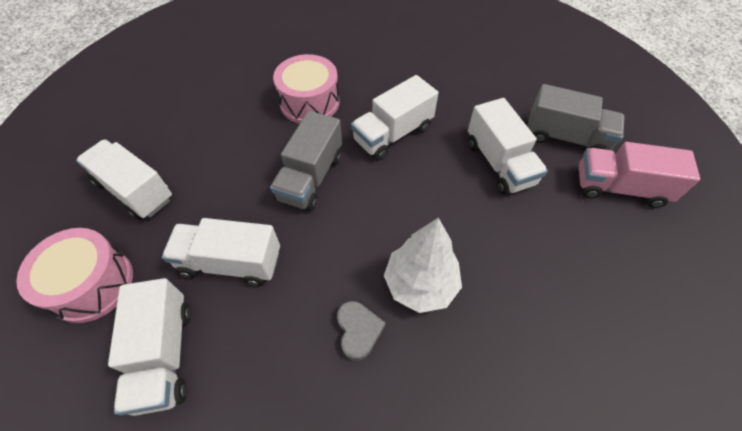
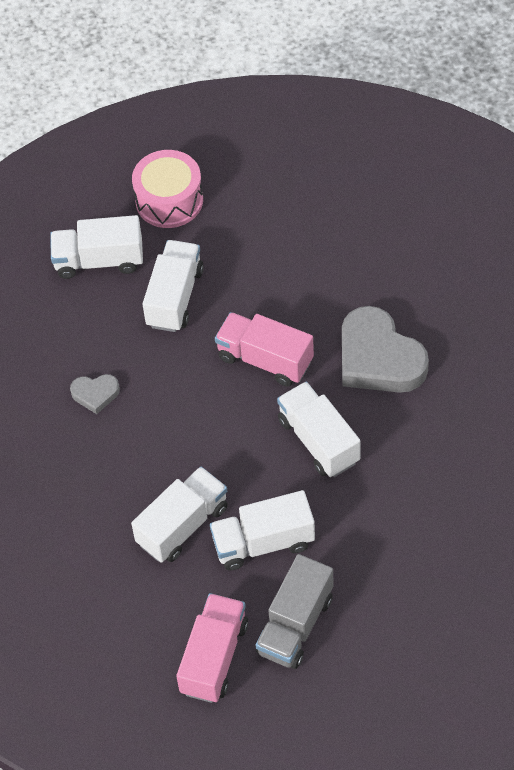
camera: 100 degrees right, 0 degrees up
(135, 191) = (266, 213): white truck -> white truck (182, 525)
(309, 102) = (378, 358): pink drum -> grey heart
(311, 177) = (265, 359): grey truck -> pink truck
(420, 284) = (130, 446): white tree -> none

